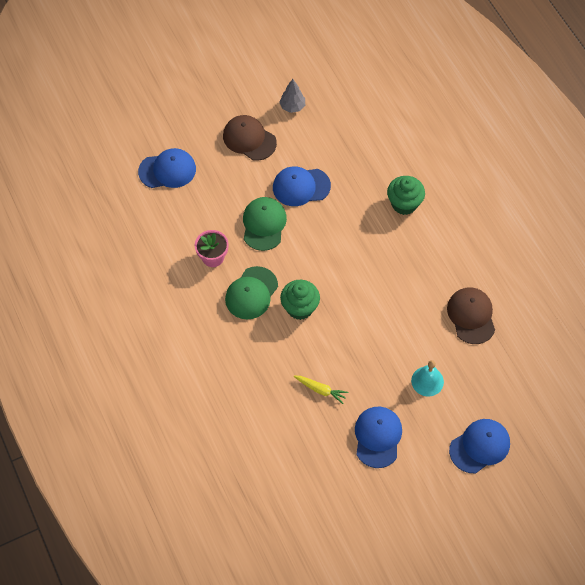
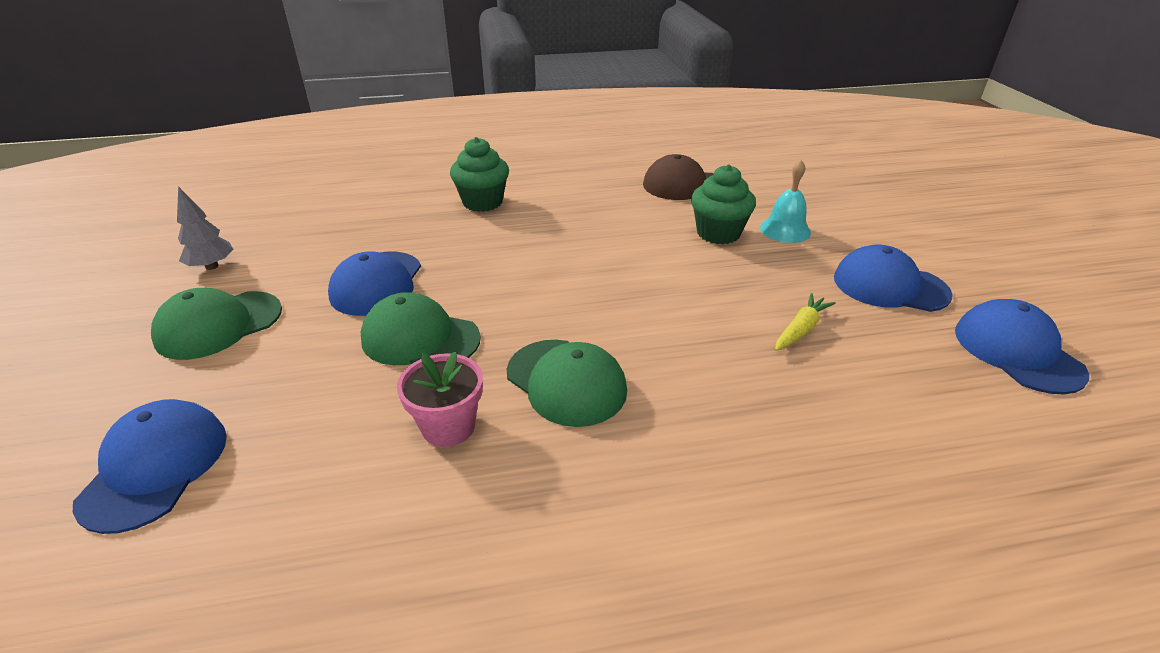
camera: 75 degrees left, 25 degrees down
(249, 139) = (219, 325): brown cap -> green cap
(300, 308) = (622, 325): green cupcake -> green cupcake (718, 233)
(479, 446) = (889, 209): blue cap -> blue cap (1017, 351)

